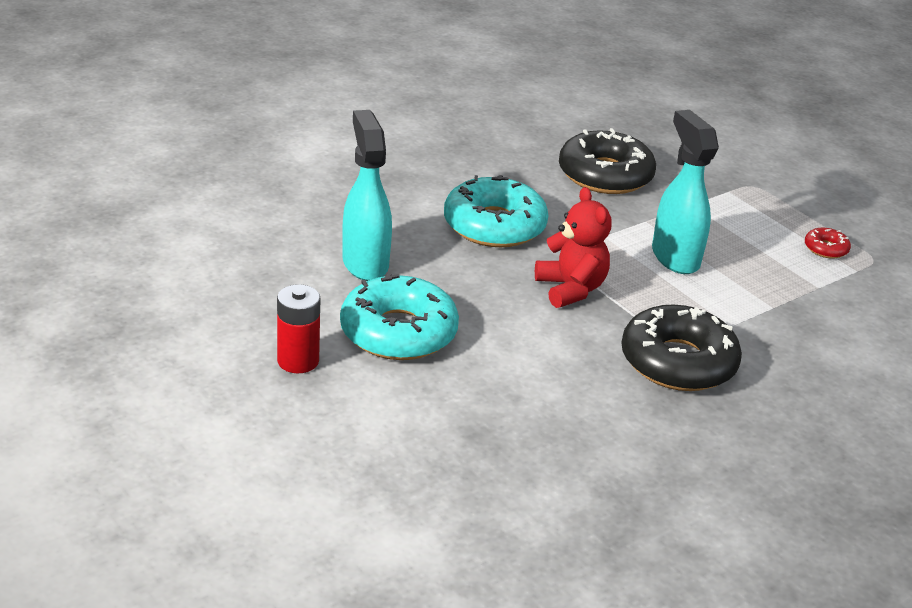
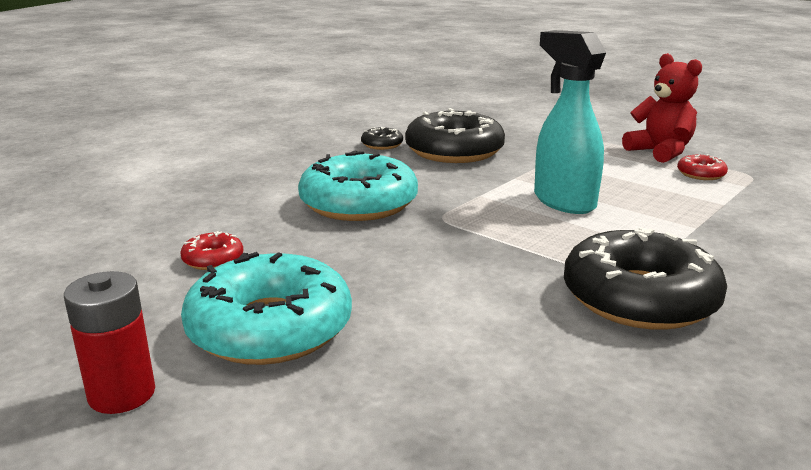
camera: 10 degrees left, 10 degrees down
(365, 263) = (213, 259): turquoise spray bottle -> red donut
(538, 153) = (382, 144): none -> black donut
(570, 289) = (470, 246): red teddy bear -> red teddy bear (660, 152)

